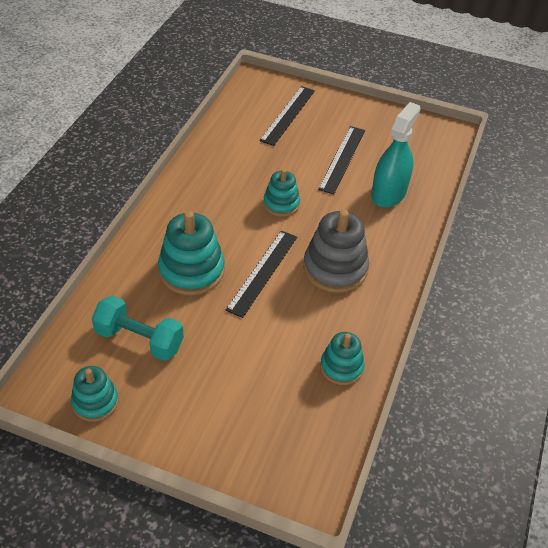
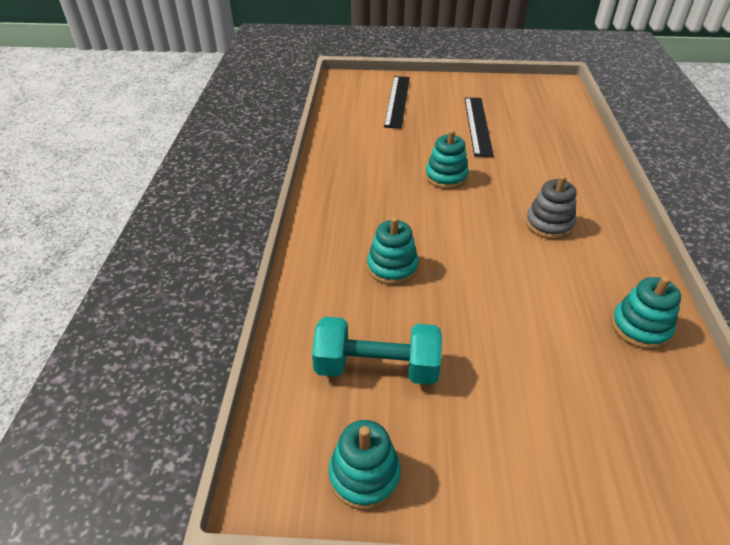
camera: 15 degrees left, 5 degrees down
(191, 270) = (392, 267): turquoise stacking toy -> turquoise stacking toy, size x0.61
(262, 272) = (474, 248): black ruler -> none
(335, 268) = (549, 224): grey stacking toy -> grey stacking toy, size x0.61
(388, 193) = (545, 144): turquoise spray bottle -> none

